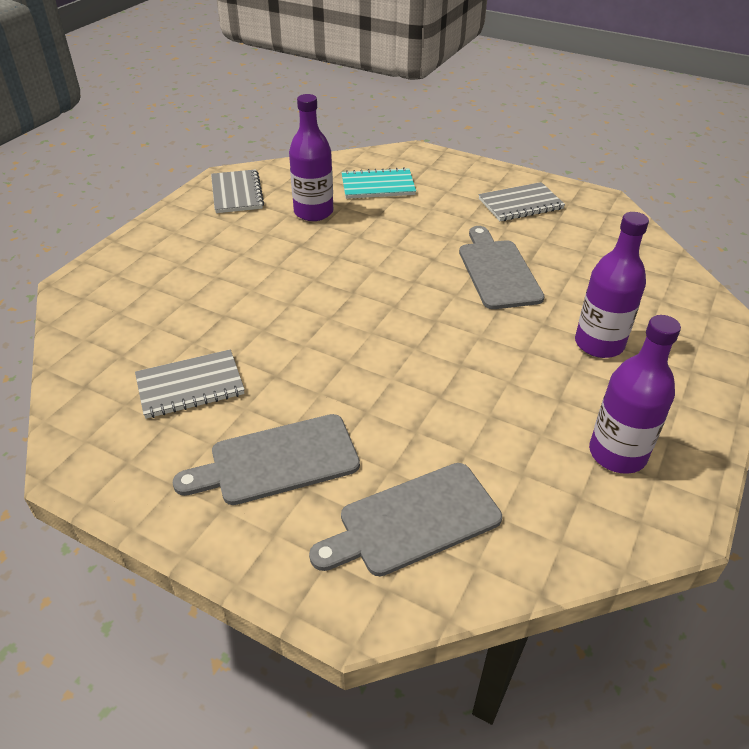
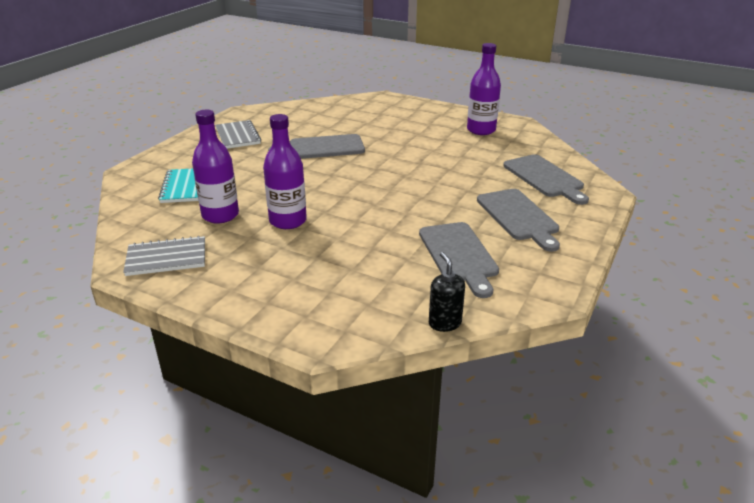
camera: 90 degrees left, 10 degrees down
(63, 364) = (444, 323): none -> black soap dispenser
(190, 386) = (459, 255): grey notebook -> grey cutting board
(599, 344) = (397, 126): purple bottle -> purple bottle (288, 221)

